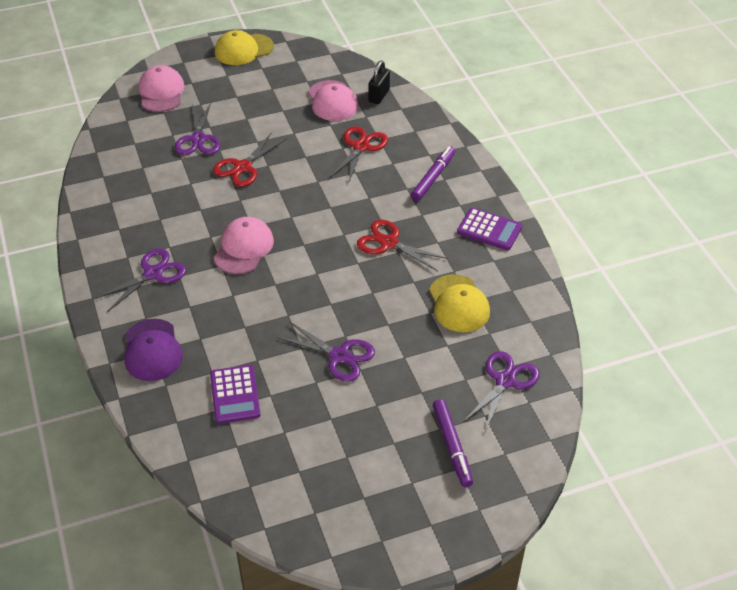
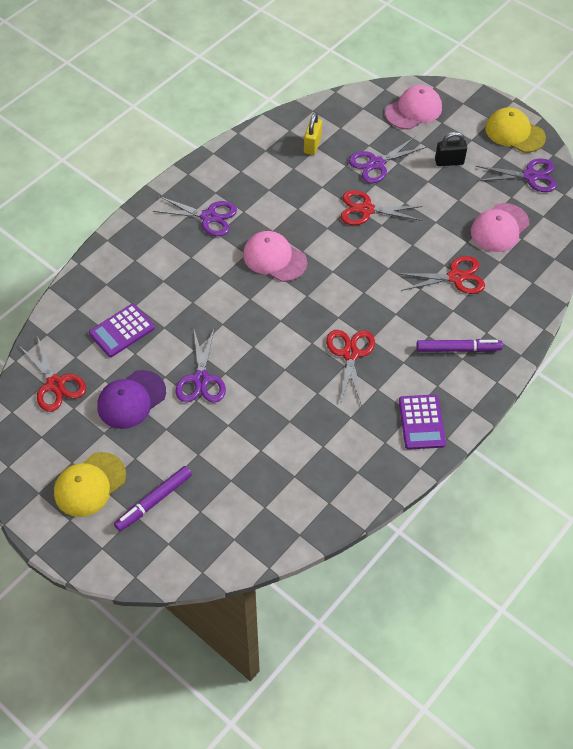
camera: 60 degrees right, 10 degrees up
(136, 169) = (312, 145): none -> yellow padlock
(152, 350) = (133, 258): purple cap -> purple cap (131, 399)
(243, 248) = (274, 258): pink cap -> pink cap turned 135 degrees counterclockwise
(259, 476) = (55, 384): none -> red scissors
(379, 96) = (535, 258): black padlock -> black padlock (449, 162)
(458, 304) = (313, 438): yellow cap -> yellow cap (89, 484)
(505, 381) = (247, 511): purple scissors -> purple scissors (530, 176)

